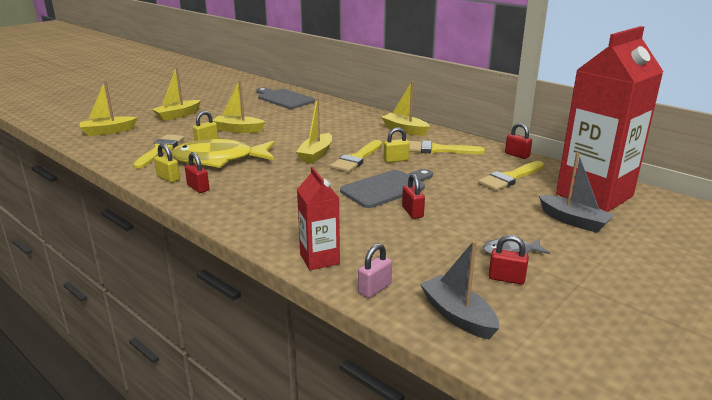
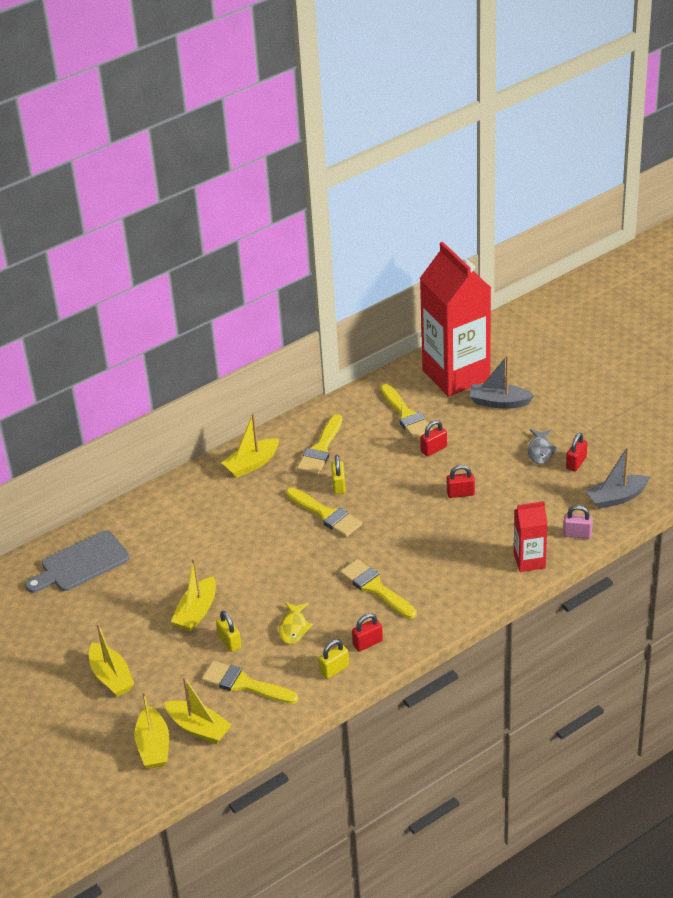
camera: 75 degrees left, 15 degrees up
(219, 160) = (293, 628): yellow fish -> yellow fish, size x0.47
(268, 185) = (375, 588): none -> yellow brush
(316, 154) = (303, 546): yellow boat -> yellow boat (199, 728)
(374, 288) = (577, 534): pink padlock -> pink padlock turned 45 degrees counterclockwise
(386, 188) = (406, 502): grey cutting board -> none
(517, 155) = (353, 396): red padlock -> red padlock (433, 449)
(573, 221) = (499, 402): grey boat -> grey boat turned 135 degrees counterclockwise

